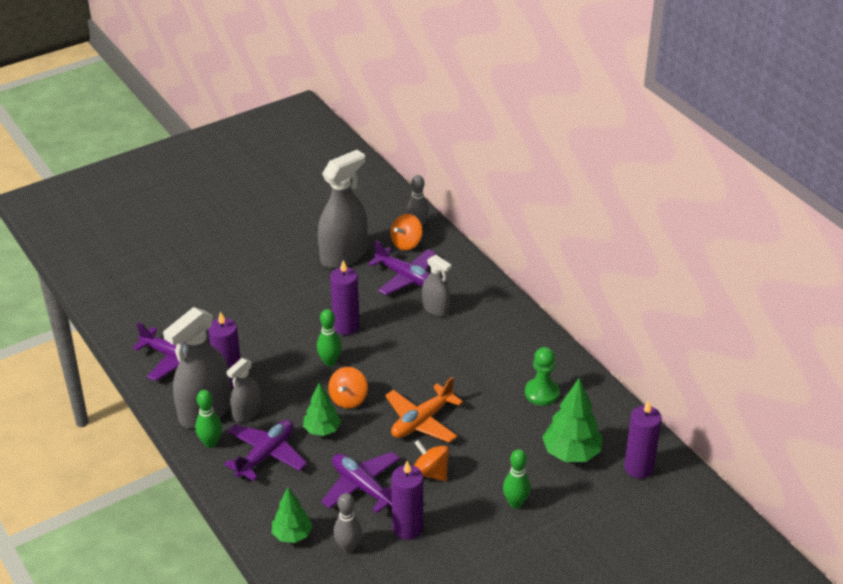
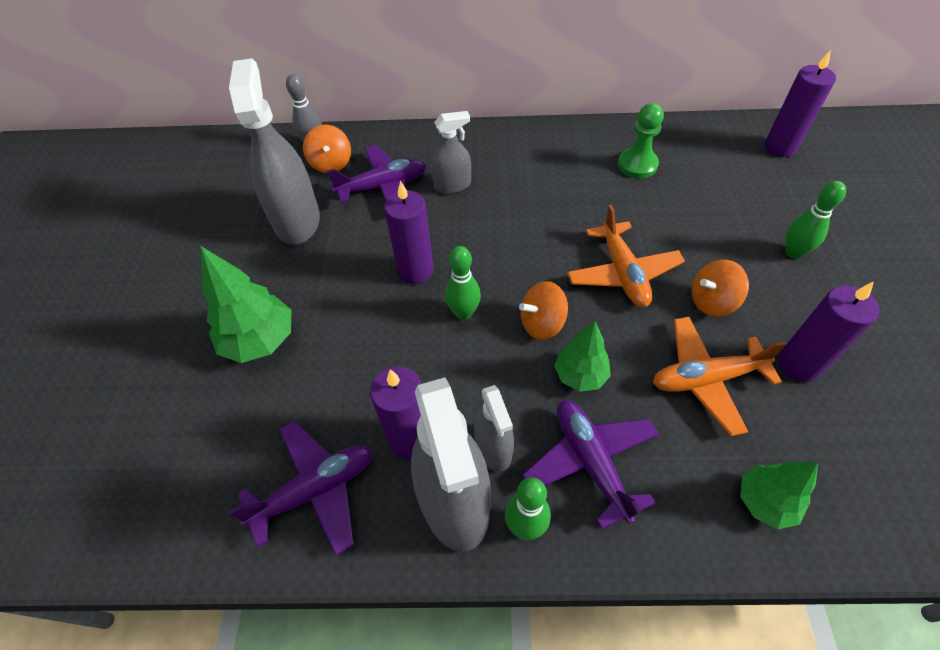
camera: 55 degrees left, 15 degrees up
(348, 399) = (542, 323): orange spinning top -> orange spinning top turned 105 degrees clockwise
(348, 547) = (811, 443): grey bowling pin -> none
(362, 487) = (706, 379): purple plane -> orange plane
(571, 453) = (737, 181): green tree -> green tree (260, 341)

